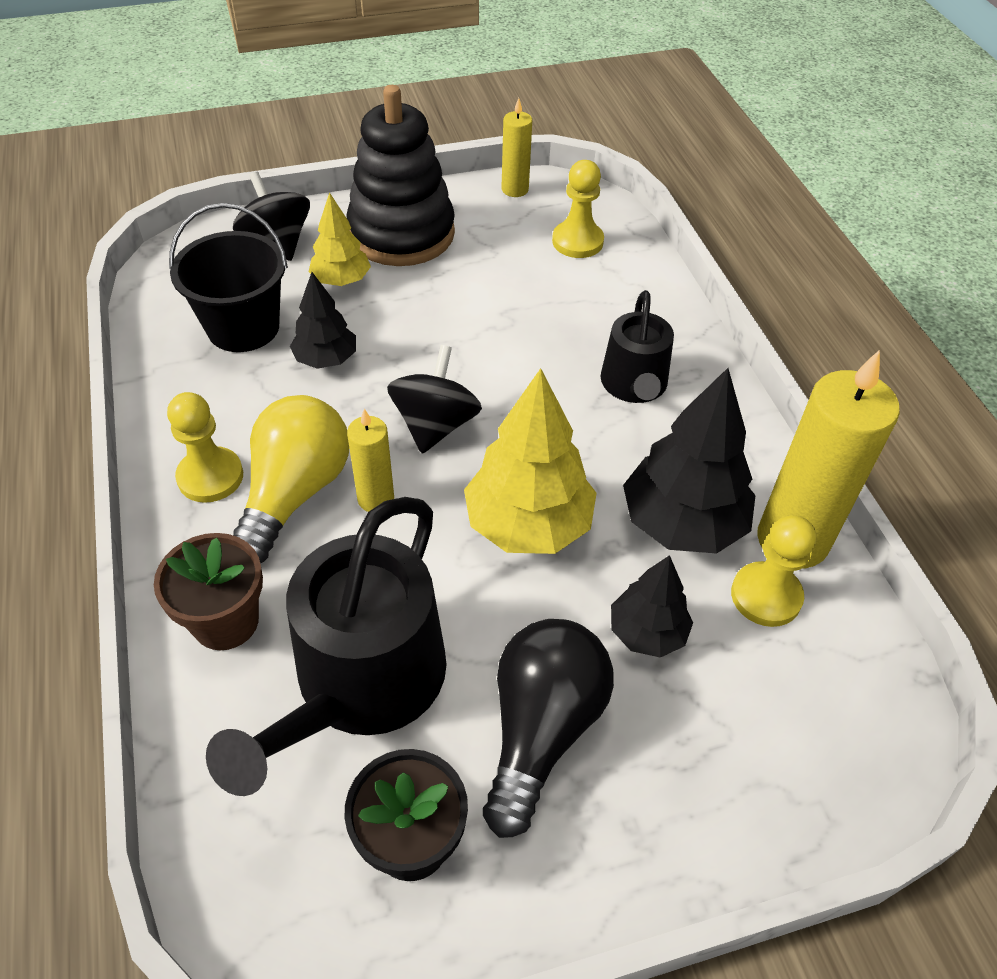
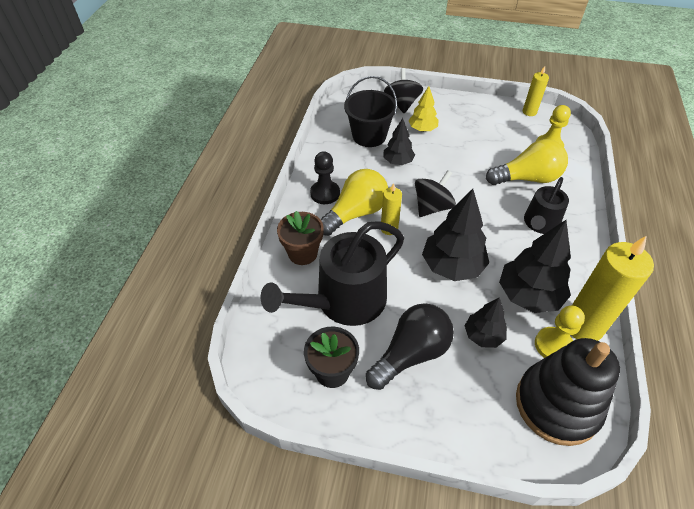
camera: 30 degrees right, 0 degrees up
(210, 477) = (325, 193): yellow pawn -> black pawn
(401, 233) = (461, 116): black stacking toy -> black stacking toy (557, 405)
(528, 524) = (452, 266): yellow tree -> black tree
(572, 311) = (527, 178): none -> yellow light bulb

